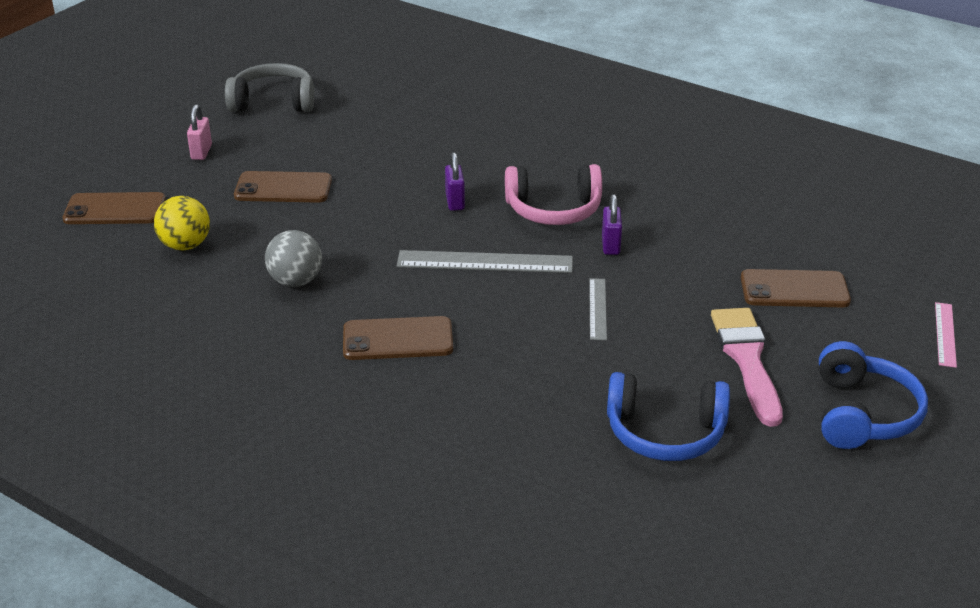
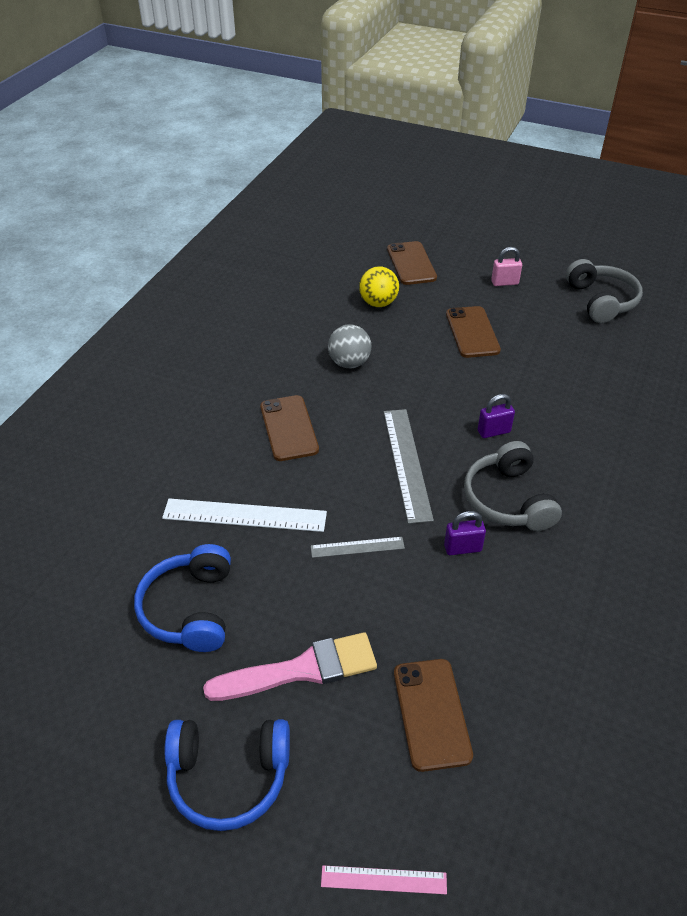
camera: 80 degrees right, 10 degrees up
(534, 384) = (244, 515): none -> white ruler
(554, 210) = (508, 500): pink headphones -> grey headphones

